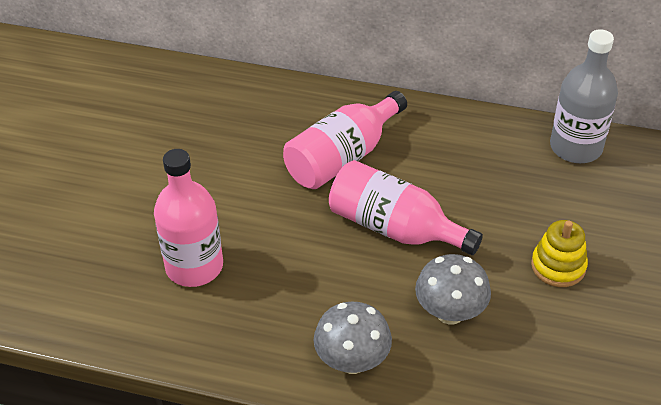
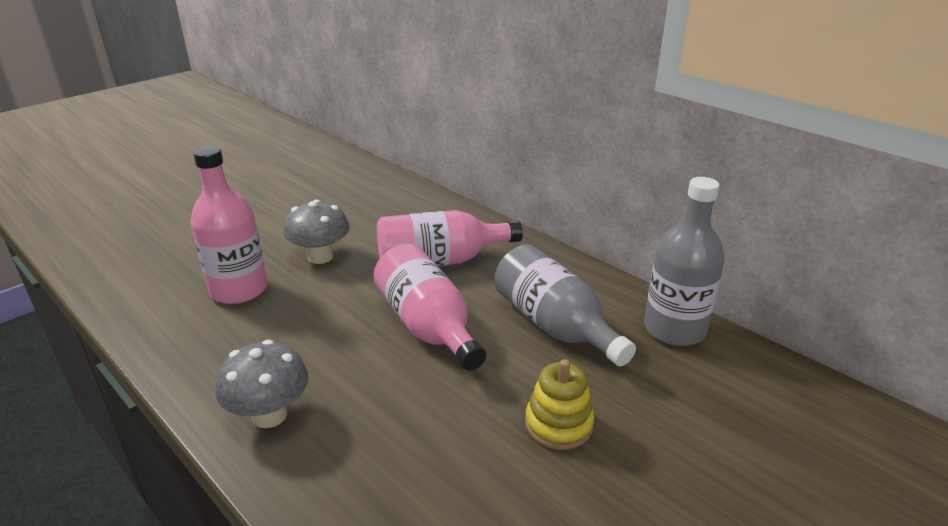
camera: 30 degrees right, 15 degrees down
(450, 312) = (404, 416): grey mushroom -> grey mushroom (320, 257)
(489, 182) = (554, 325): none -> grey bottle

